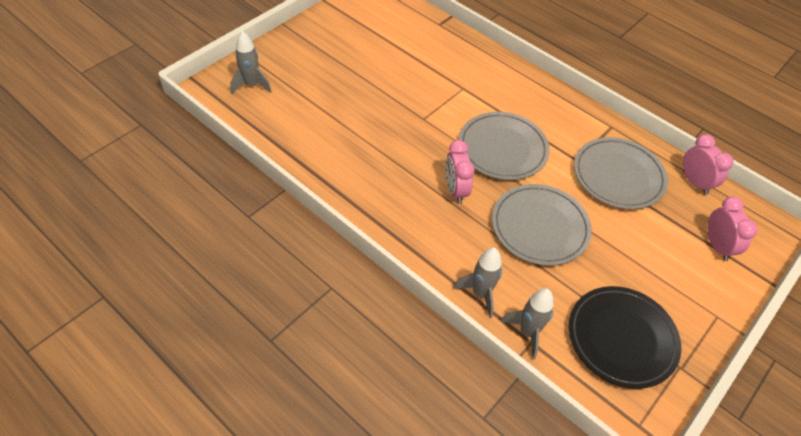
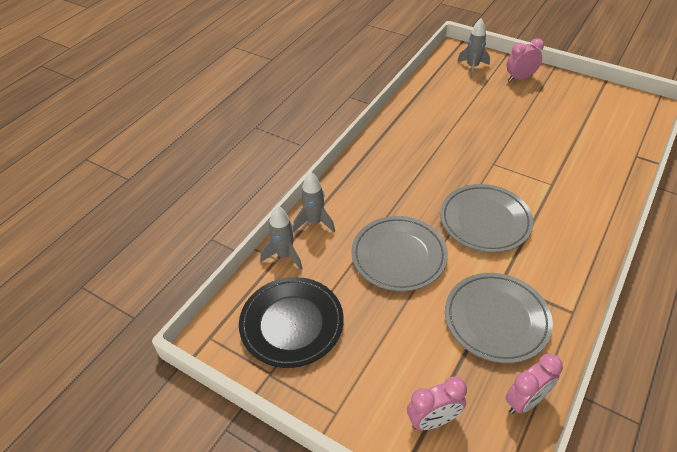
camera: 85 degrees right, 5 degrees down
(455, 190) = (418, 194): pink clock -> pink clock (520, 78)

